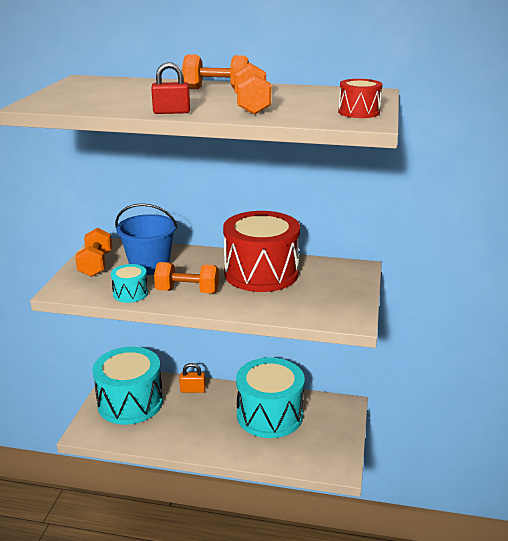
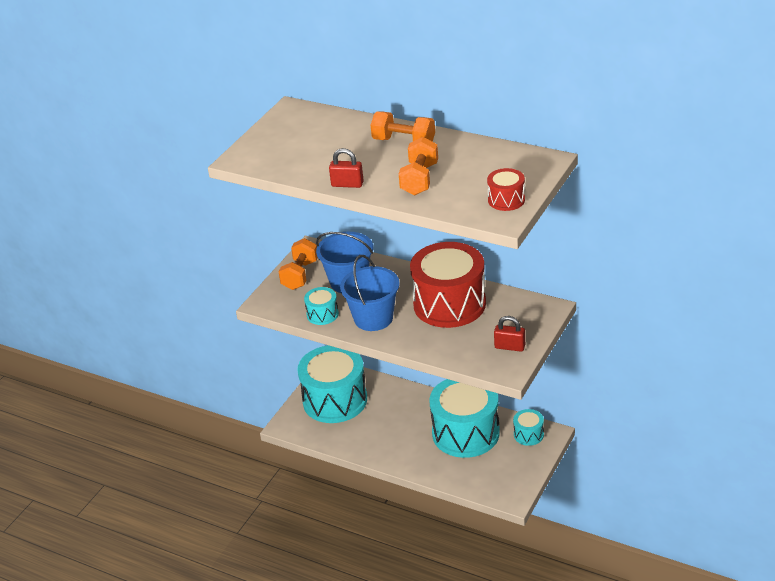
camera: 20 degrees right, 10 degrees up
(187, 291) = (373, 318): orange dumbbell -> blue bucket
(192, 390) = (399, 395): orange padlock -> none
(329, 408) = (528, 434): none -> turquoise drum
(341, 300) = (509, 347): none -> red padlock

